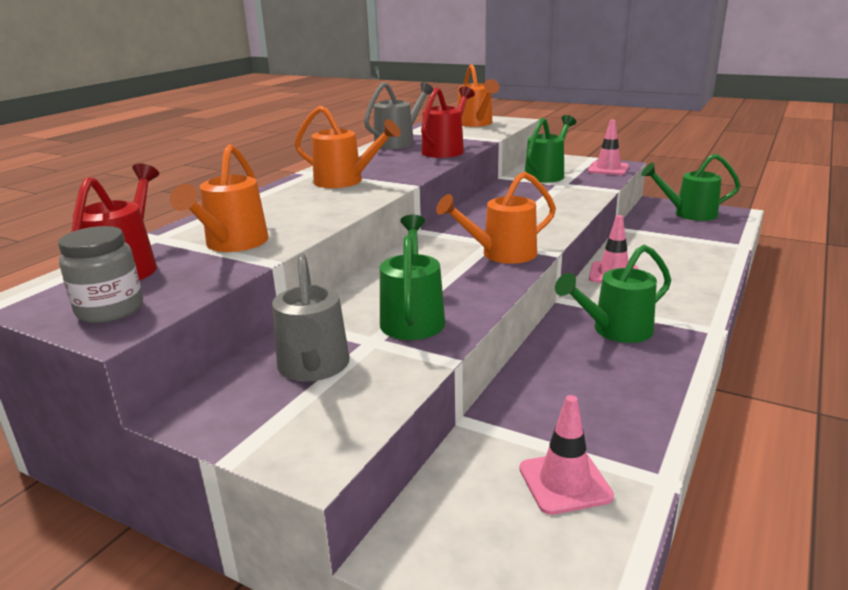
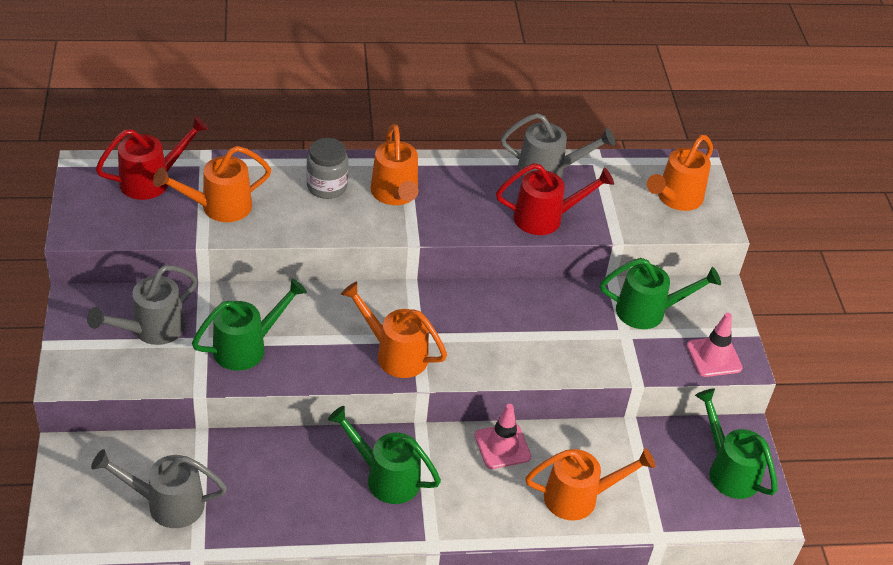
camera: 50 degrees right, 20 degrees up
(110, 310) = (94, 214): grey jar -> grey jar (327, 187)
(565, 482) = (167, 504): pink traffic cone -> grey watering can
(689, 261) = (579, 497): none -> orange watering can

